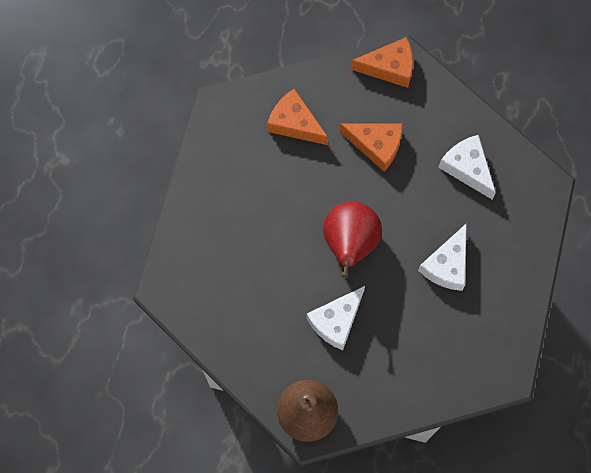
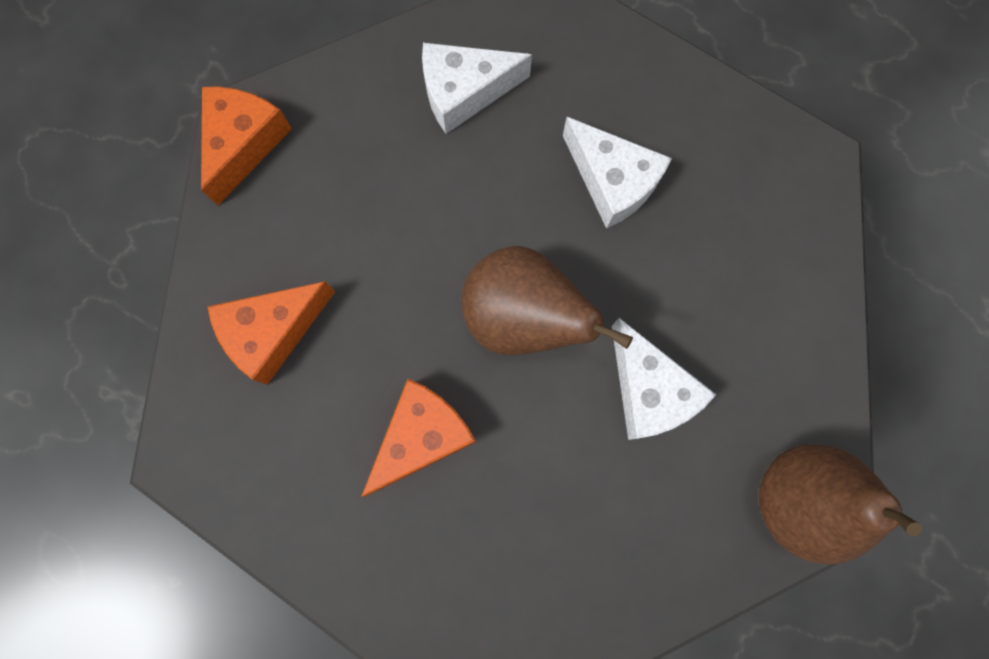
camera: 70 degrees left, 5 degrees up
(350, 243) = (522, 318): red pear -> brown pear
(376, 145) = (369, 214): orange cheese -> orange cheese (422, 436)

